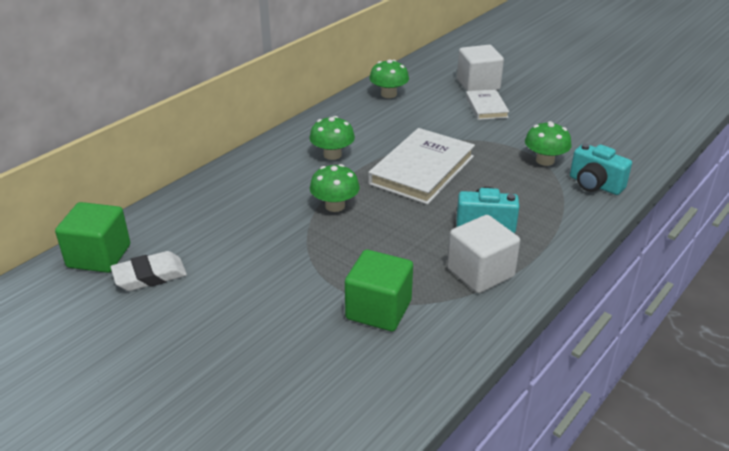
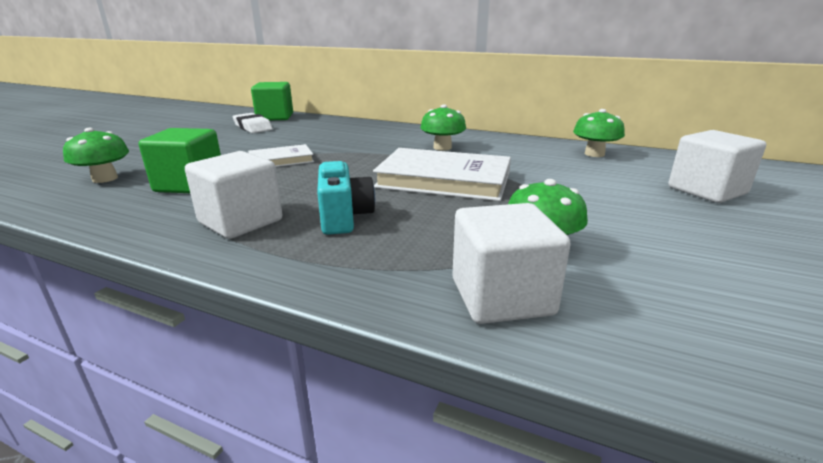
camera: 75 degrees right, 10 degrees down
(335, 206) = (355, 156): green mushroom -> green mushroom (105, 179)
(486, 107) = (648, 200): white book -> white book (281, 160)
(594, 185) = (501, 297): turquoise camera -> white cube

